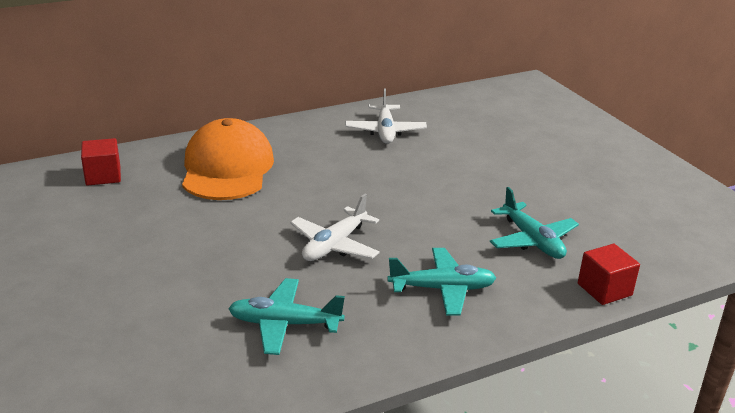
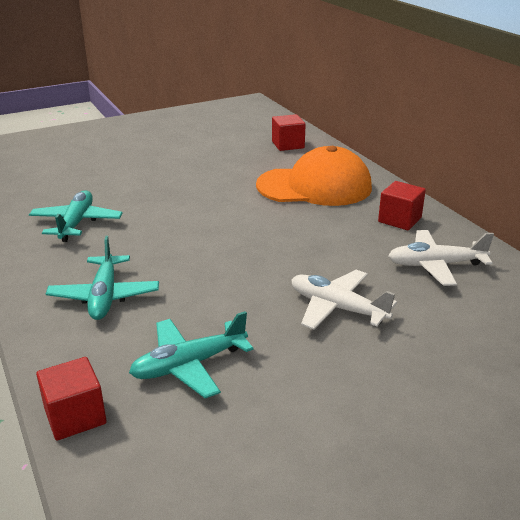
camera: 90 degrees right, 0 degrees up
(308, 135) = (399, 220): none -> red cube
(334, 245) = (185, 240): white plane -> white plane (337, 308)

